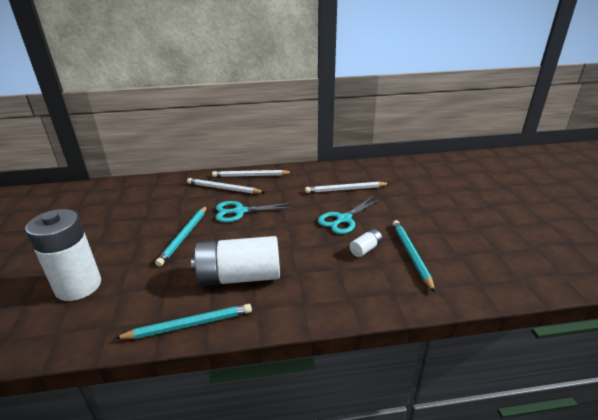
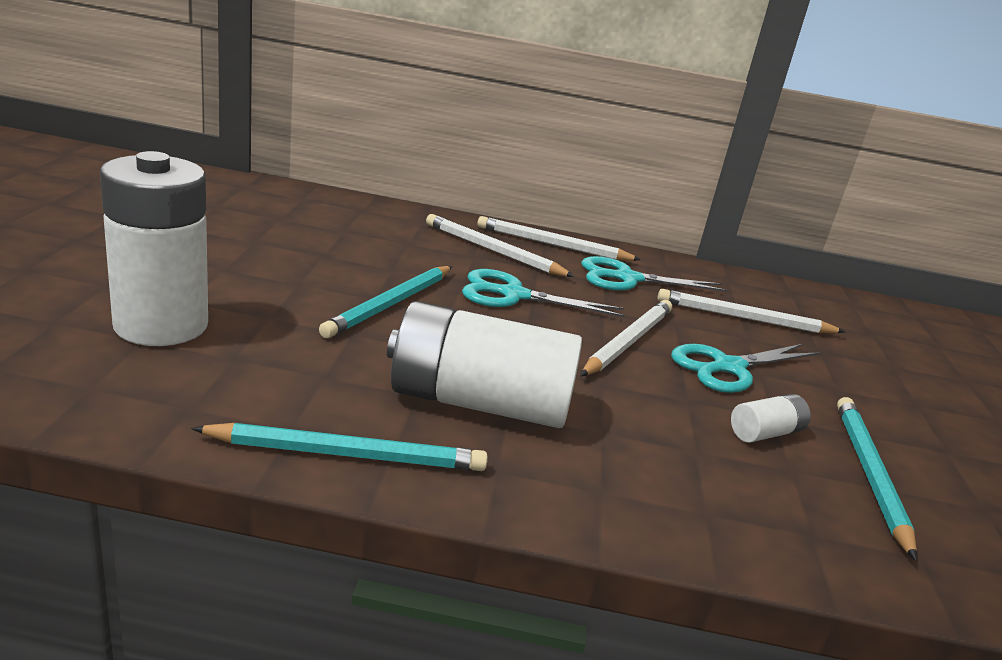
camera: 10 degrees right, 5 degrees down
(289, 184) = (627, 278): none -> turquoise scissors
(297, 220) = (628, 342): none -> white pencil

